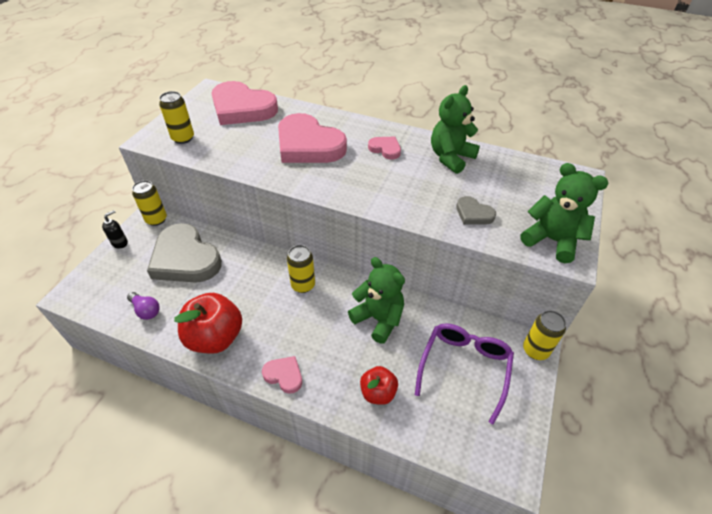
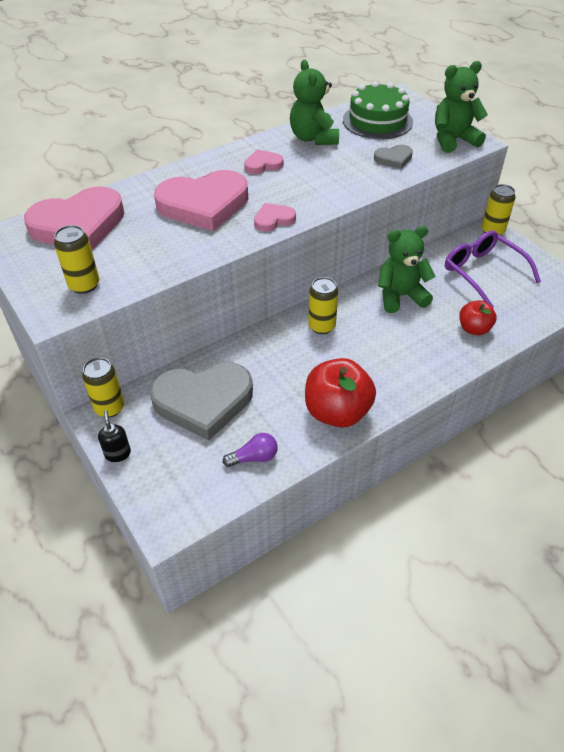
camera: 55 degrees left, 0 degrees up
(284, 375) = (417, 379): pink heart -> pink heart (273, 220)
(521, 181) = (377, 121): none -> green cake

